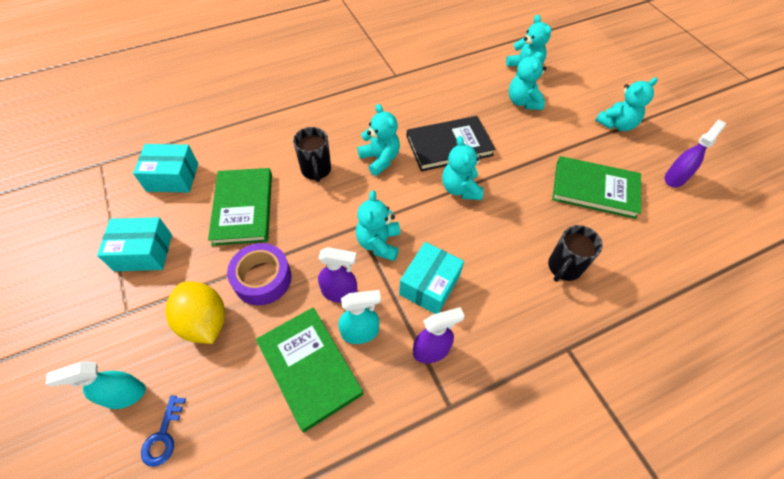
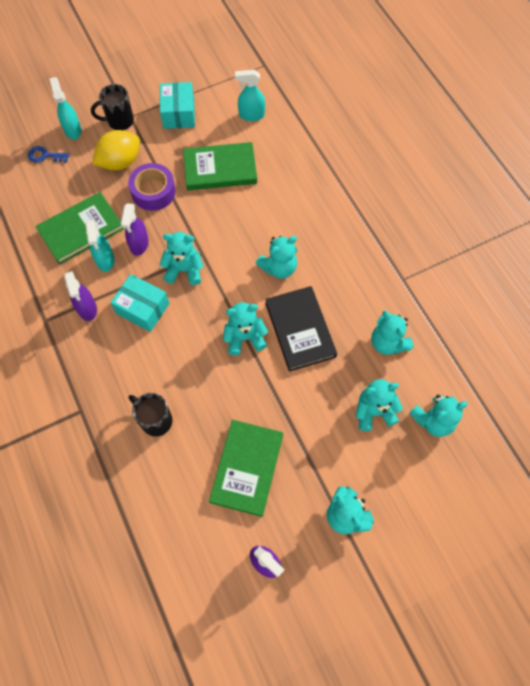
camera: 90 degrees right, 10 degrees up
(172, 177) = (251, 115): turquoise box -> turquoise spray bottle
(316, 170) = (262, 217): black mug -> black mug (119, 121)
(458, 89) = (387, 342): none -> turquoise teddy bear

